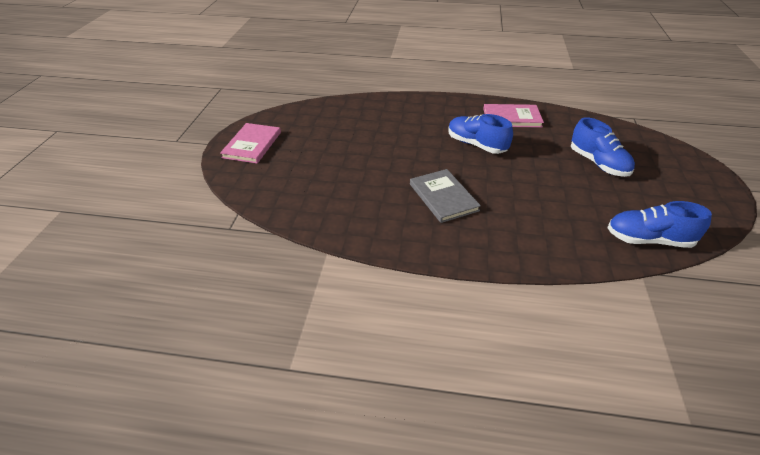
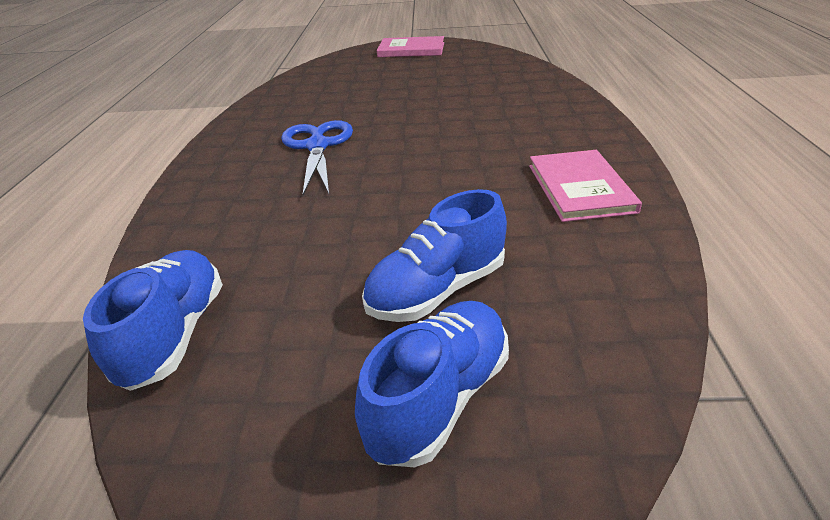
camera: 85 degrees right, 5 degrees down
(443, 197) = (317, 146): grey book -> blue scissors
(476, 145) = (460, 160): blue shoe -> blue shoe (440, 398)

